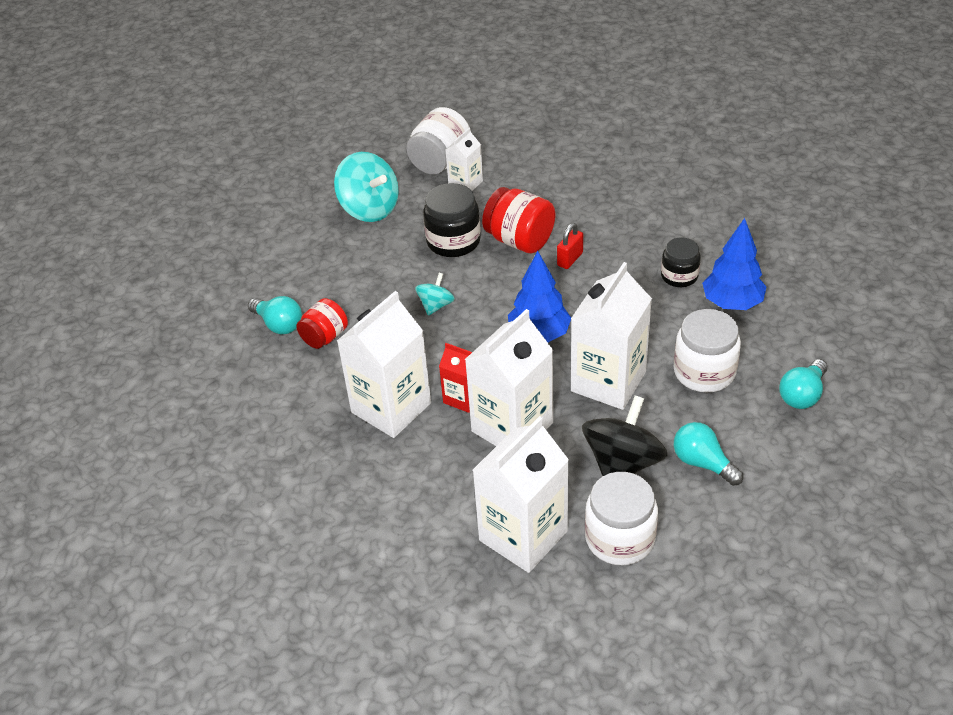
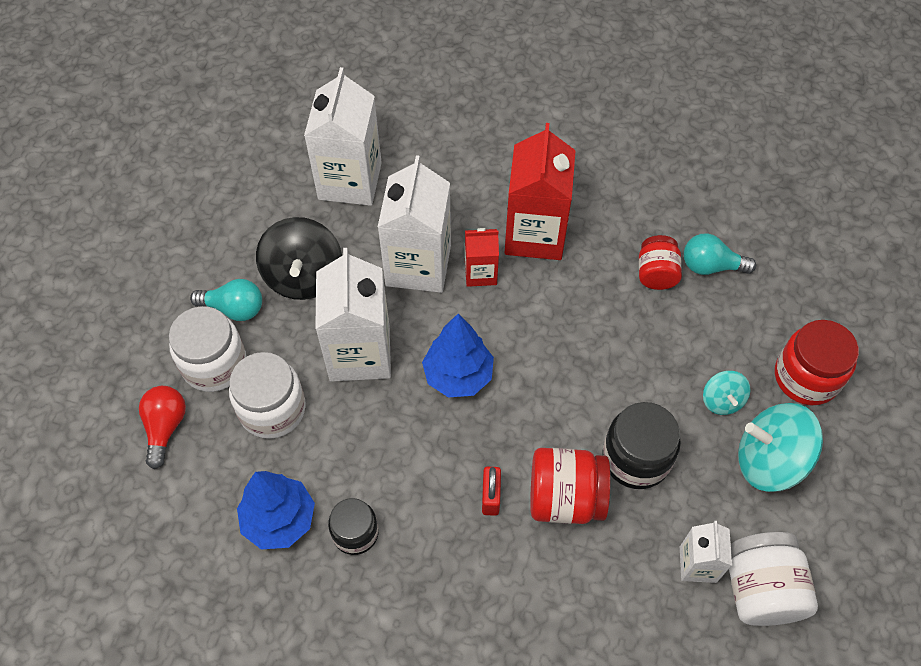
camera: 145 degrees right, 15 degrees up
(295, 237) = (806, 377): none -> red jar
(391, 408) = (535, 234): white carton -> red carton
(436, 305) = (584, 361): turquoise spinning top -> turquoise spinning top (722, 400)
(619, 538) = (274, 212): white jar -> white jar (214, 364)
(802, 395) = (165, 427): turquoise light bulb -> red light bulb

